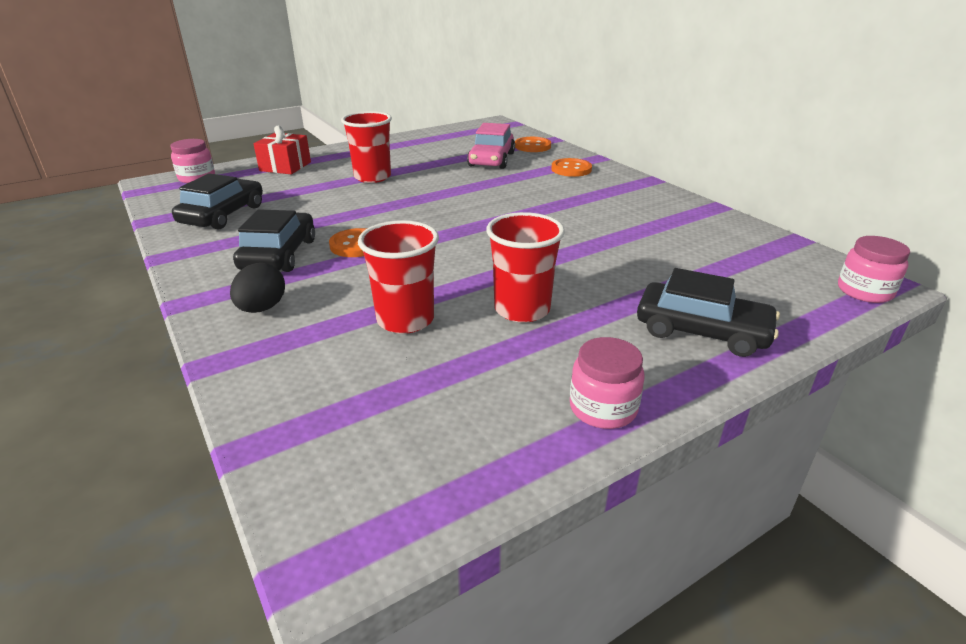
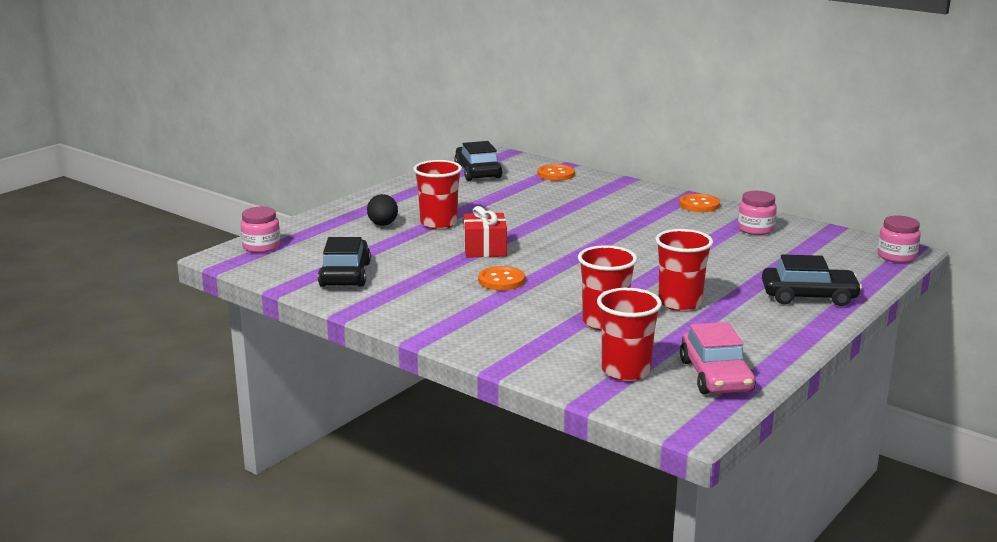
camera: 20 degrees left, 10 degrees down
(262, 308) = (488, 333): black egg -> black egg (383, 225)
(279, 255) = (446, 297): black car -> black car (478, 172)
(285, 166) = (336, 224): red gift -> red gift (485, 249)
(350, 405) = (626, 371): none -> red cup
(491, 160) = (531, 192): pink car -> pink car (716, 376)
(571, 169) = (614, 193): orange button -> orange button (699, 205)
(603, 408) = (780, 345): pink jar -> pink jar (755, 229)

